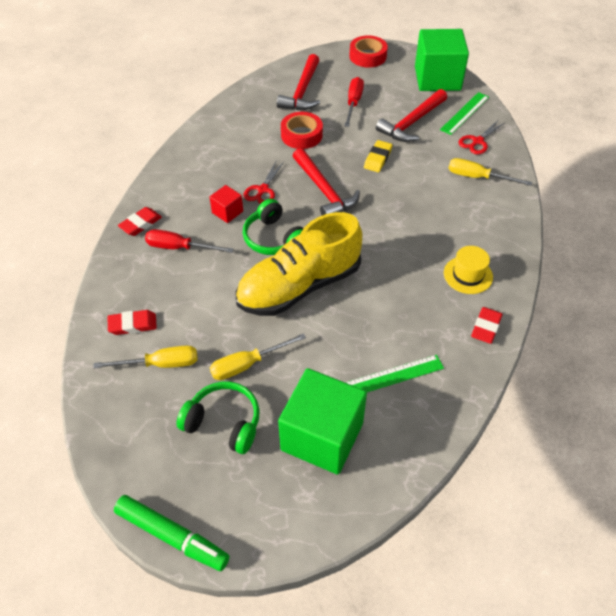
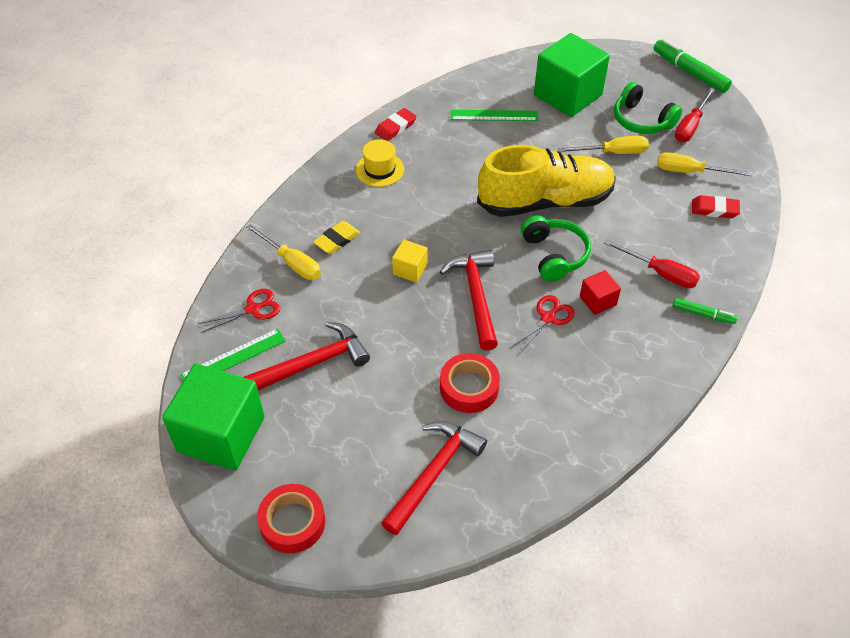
camera: 160 degrees left, 0 degrees up
(140, 224) = (702, 314): red eraser -> green marker
(353, 103) = (370, 424): red screwdriver -> red screwdriver (690, 126)
(378, 158) = (389, 321): yellow eraser -> yellow eraser (337, 240)
(385, 196) = (410, 269): none -> yellow cube

